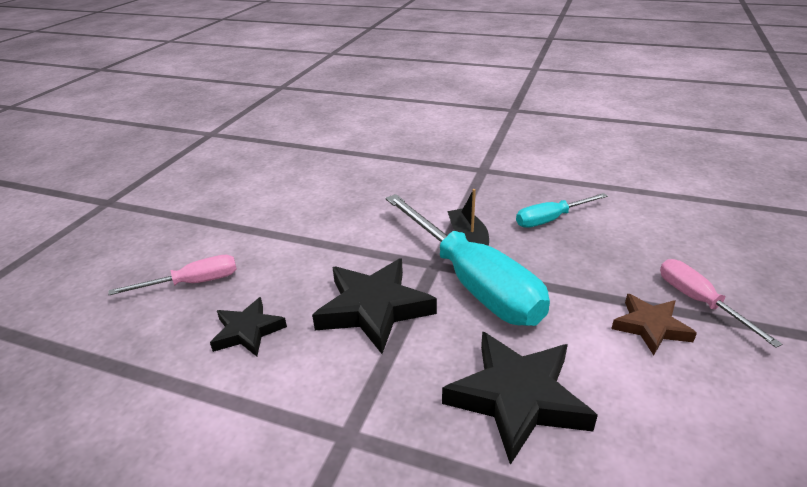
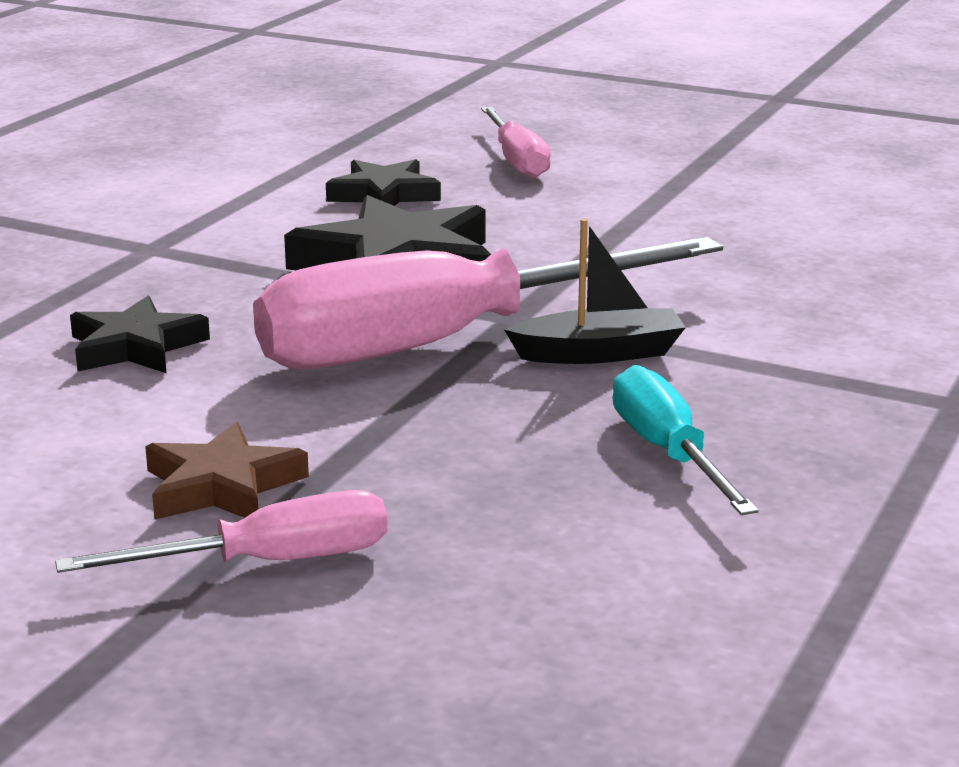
camera: 95 degrees right, 10 degrees down
(472, 282) = (442, 343): turquoise screwdriver -> pink screwdriver
(517, 398) = (136, 347): black star -> black star, size x0.59

